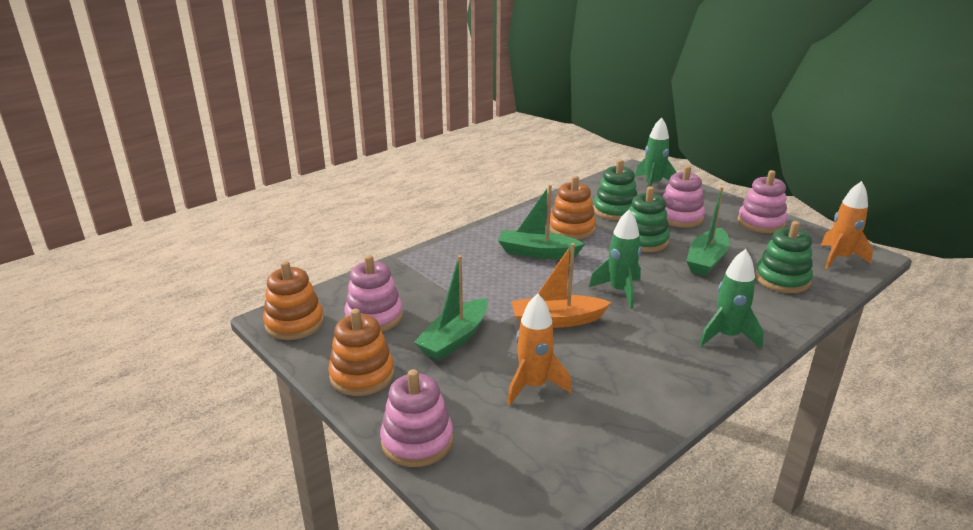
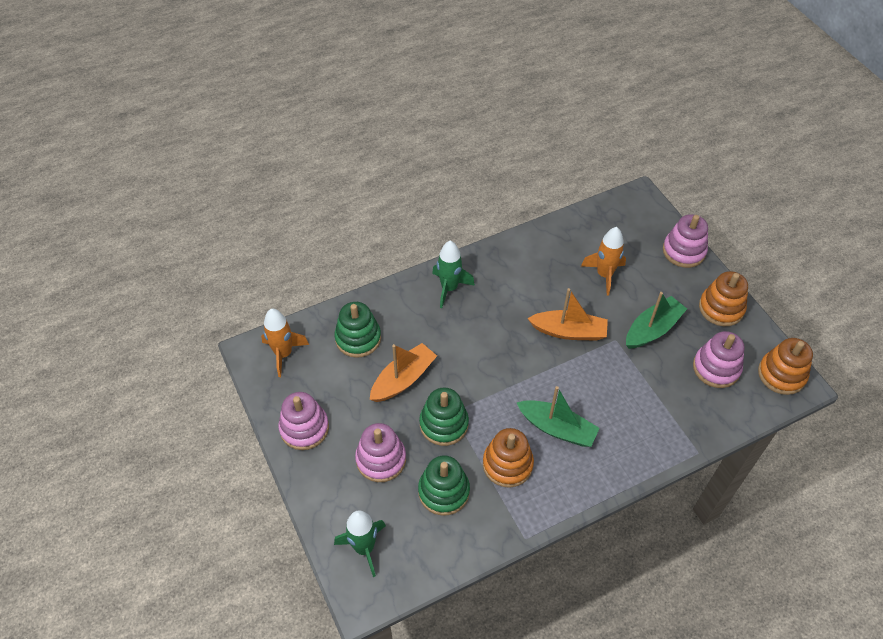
camera: 165 degrees left, 25 degrees up
(619, 291) = (504, 354): green rocket -> none
(706, 260) = (403, 379): green boat -> orange boat

